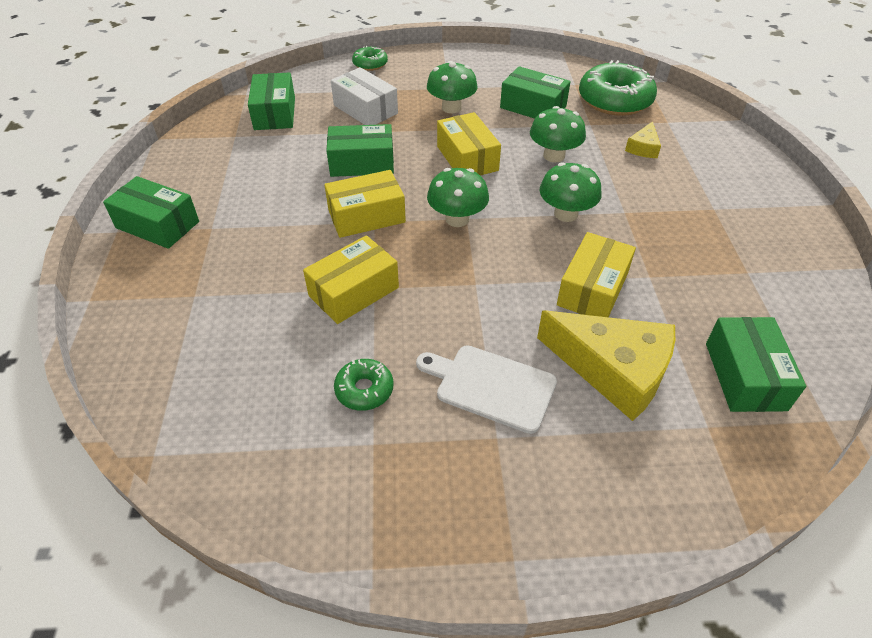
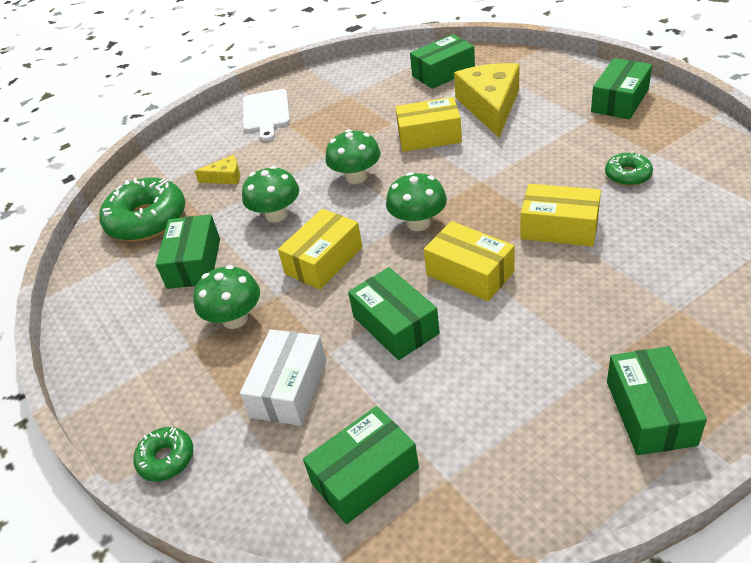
camera: 115 degrees left, 5 degrees down
(491, 386) = (558, 136): white cutting board -> white cutting board (266, 113)
(508, 503) = (620, 101): none -> green box

